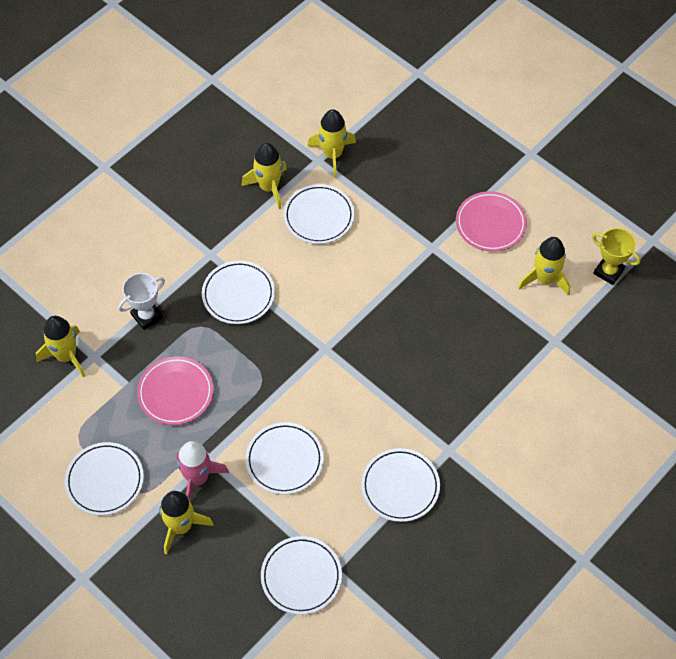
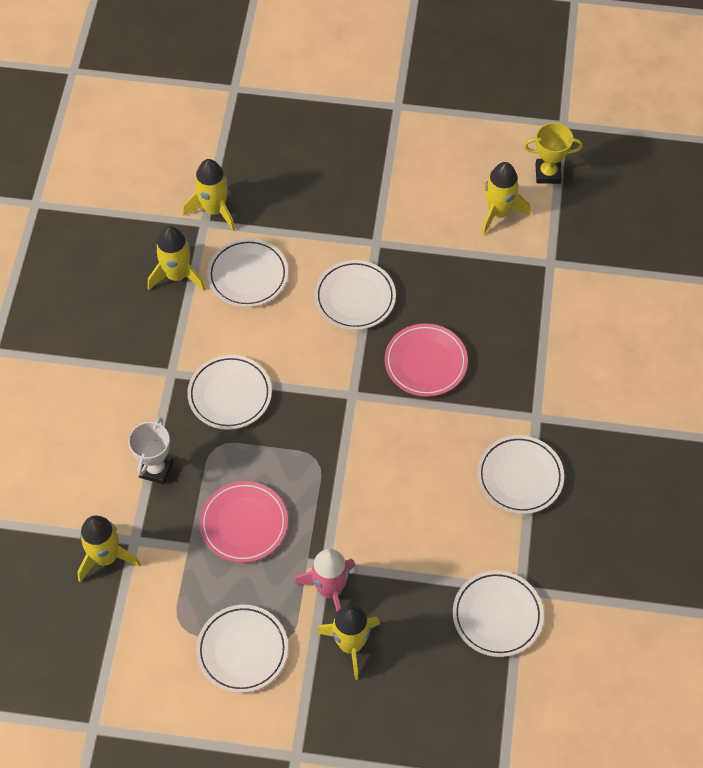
camera: 35 degrees left, 0 degrees up
(284, 460) = (397, 520): white plate -> white plate (355, 298)
(490, 224) = (412, 191): pink plate -> pink plate (425, 362)

